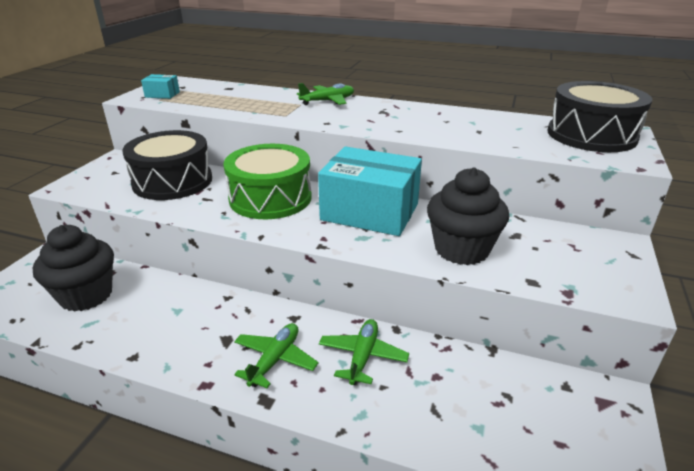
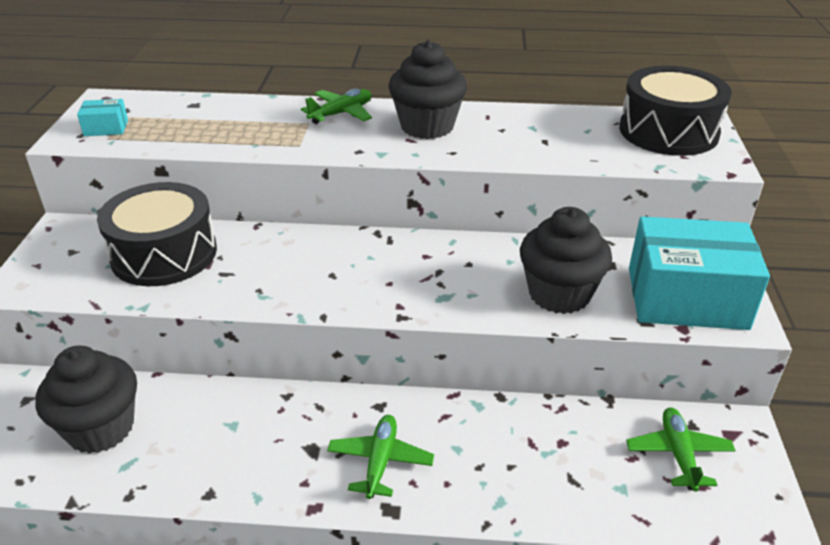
camera: 15 degrees left, 5 degrees up
(270, 198) = (307, 259): green drum -> none
(363, 356) = (476, 437): green plane -> green plane (678, 454)
(370, 212) = (438, 260): turquoise box -> turquoise box (686, 298)
(388, 114) = (427, 126): none -> black cupcake

